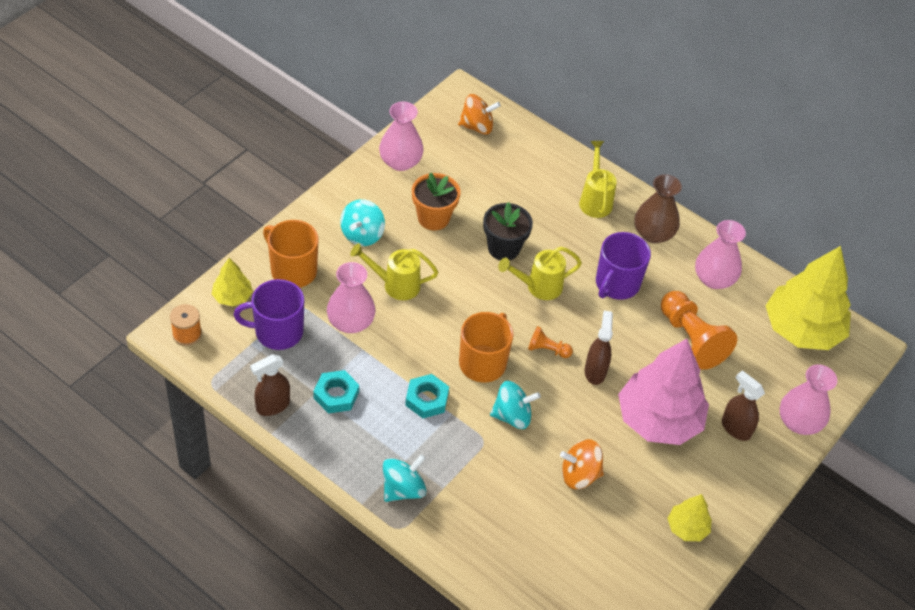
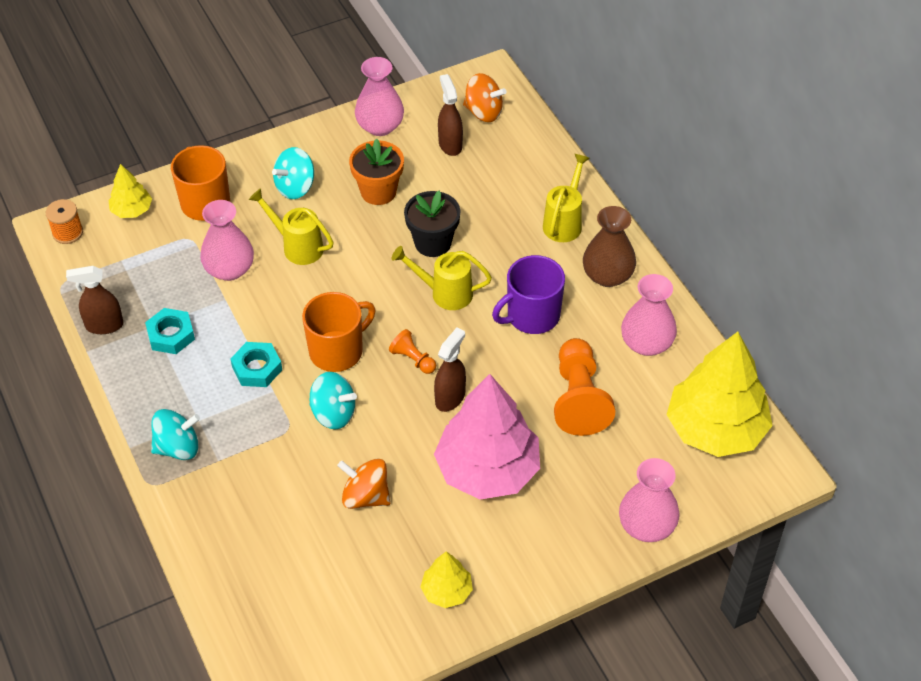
camera: 30 degrees right, 0 degrees up
(277, 332) = (153, 257): purple mug -> none
(735, 428) = (568, 508): brown spray bottle -> brown spray bottle (450, 144)

